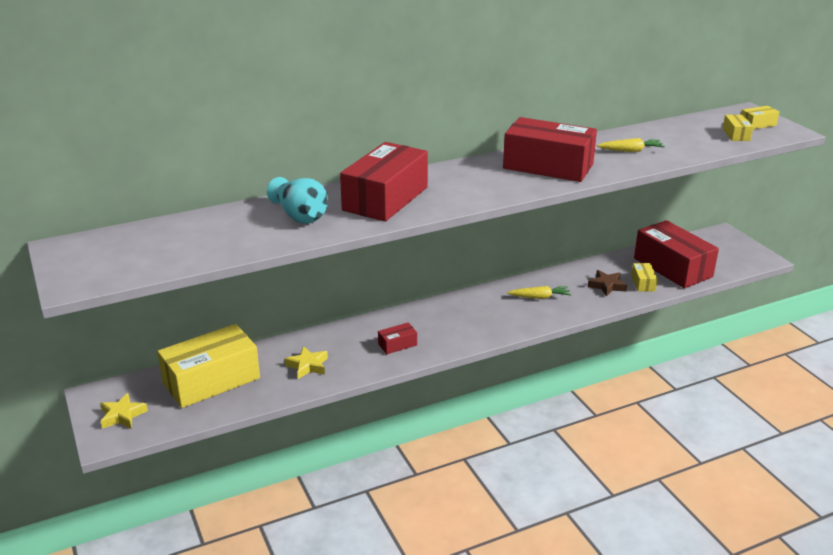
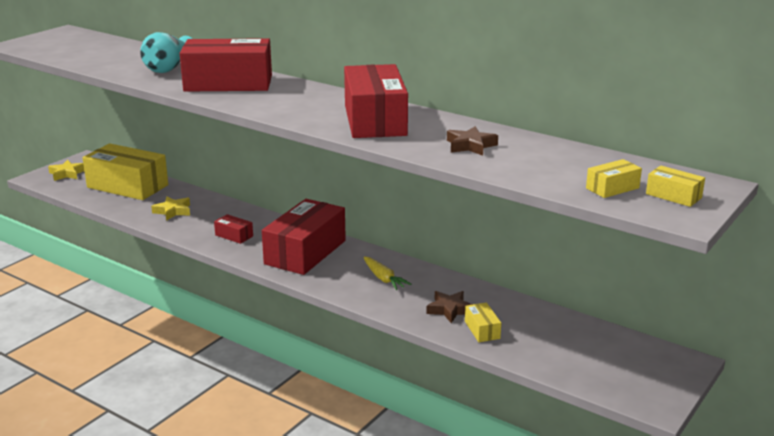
camera: 60 degrees right, 5 degrees down
(630, 151) = (470, 146): yellow carrot -> brown star
(643, 283) = (482, 330): yellow box -> yellow box turned 75 degrees counterclockwise
(672, 267) = (543, 342): red box -> red box (305, 252)

